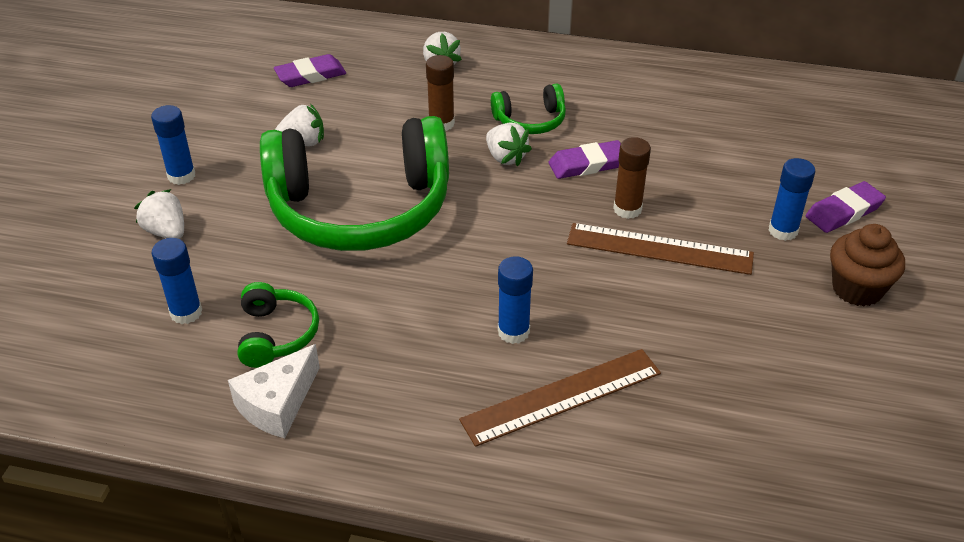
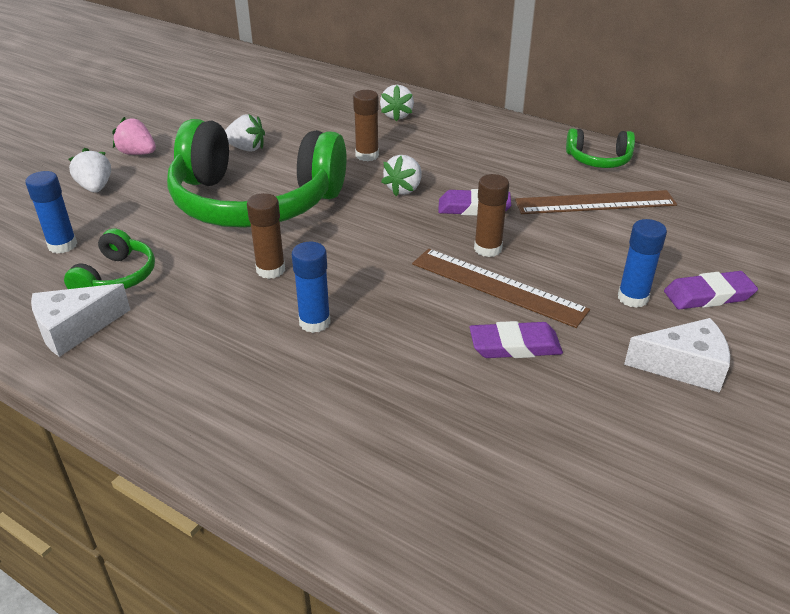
camera: 20 degrees right, 5 degrees down
(181, 176) = (137, 153): blue glue stick -> pink strawberry
(310, 75) = (287, 106): purple eraser -> purple eraser (515, 345)
(432, 285) = (270, 270): none -> brown glue stick
(505, 158) = (404, 189): white strawberry -> white strawberry turned 45 degrees clockwise
(530, 121) = (444, 167): green headphones -> green headphones (598, 160)
(562, 397) = (320, 387): brown ruler -> brown ruler (595, 203)
(857, 289) = (684, 366): brown cupcake -> white cheese

